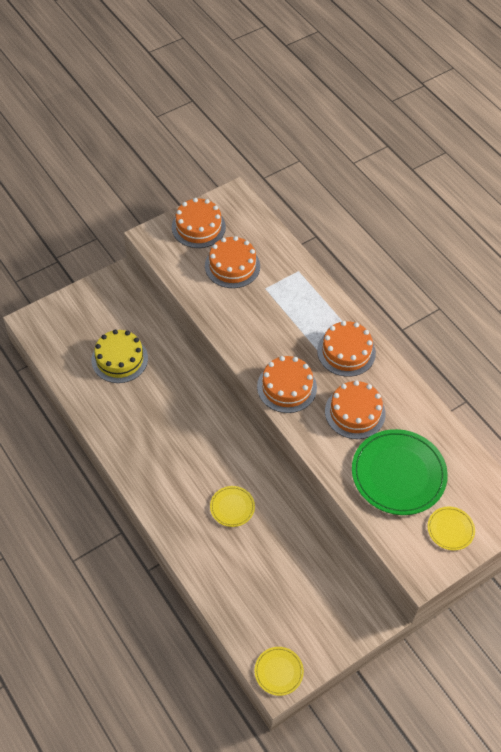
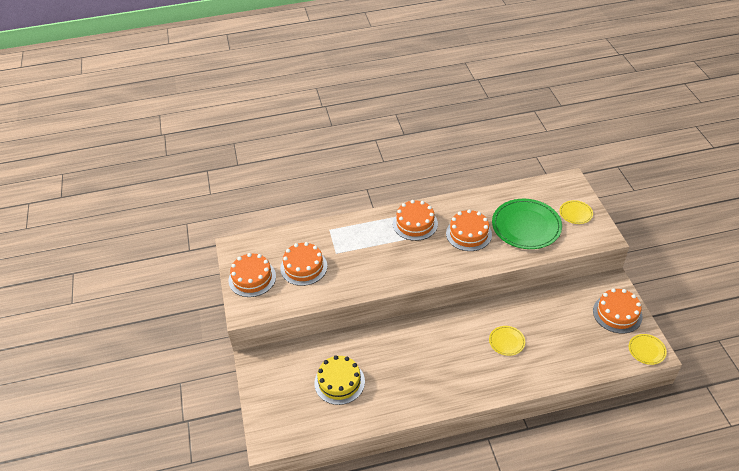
camera: 65 degrees left, 10 degrees down
(287, 387) = (432, 265): orange cake -> orange cake (617, 313)

